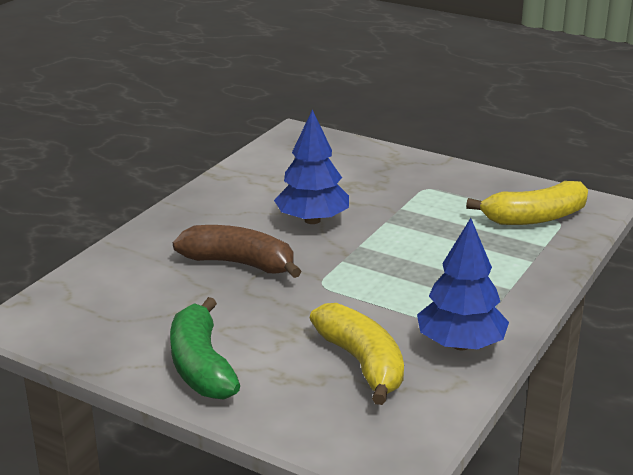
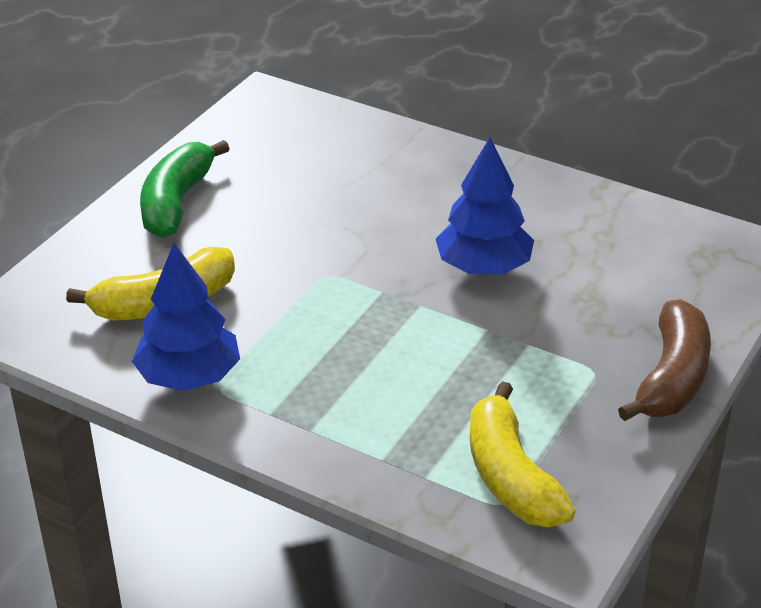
camera: 90 degrees right, 10 degrees up
(201, 365) = (177, 202): green banana -> green banana turned 60 degrees counterclockwise
(239, 264) = (373, 216): brown banana -> brown banana (672, 378)

